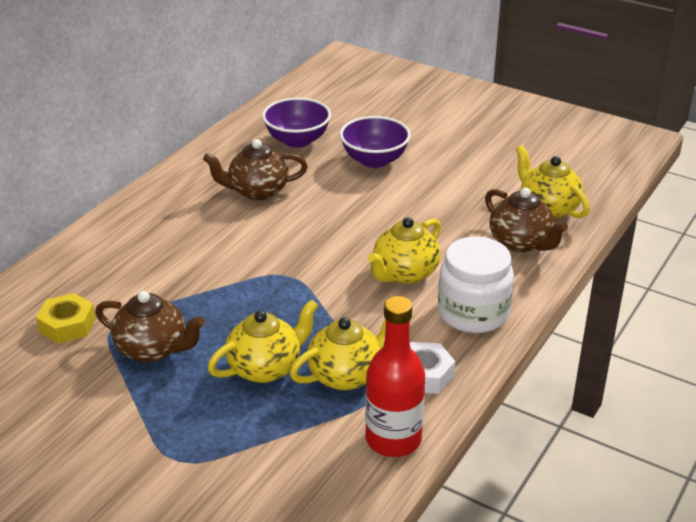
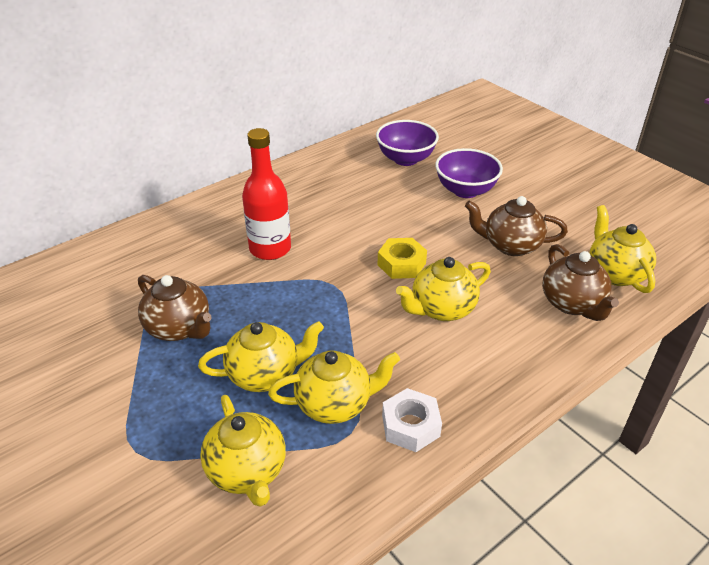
camera: 20 degrees right, 5 degrees up
(67, 325) = (125, 286): yellow nut -> yellow nut (401, 264)
(257, 191) = (348, 198): brown teapot -> brown teapot (510, 245)
(296, 447) = (247, 471): none -> yellow teapot
(393, 439) = (345, 493): red bottle -> red bottle (270, 249)
(473, 313) = (491, 369): white jar -> none

